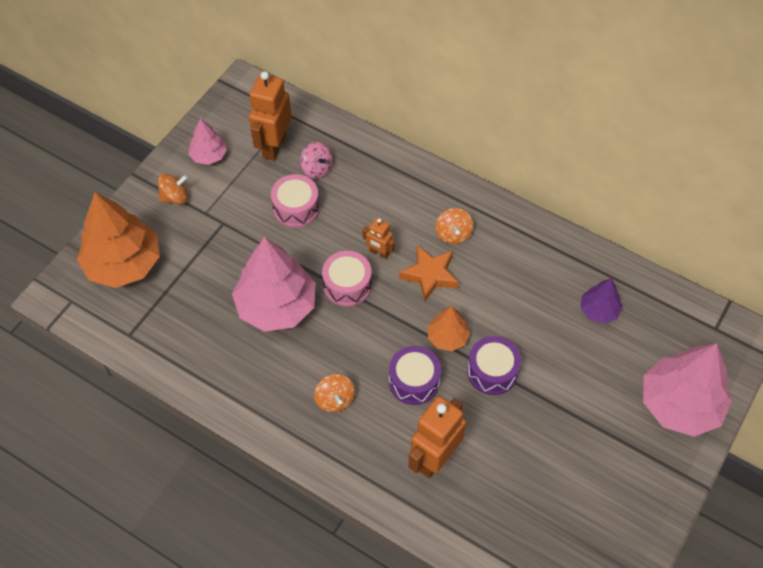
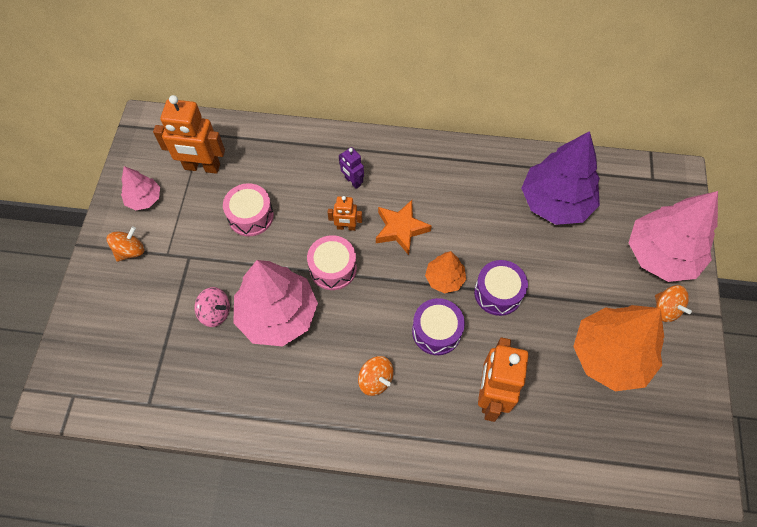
camera: 25 degrees left, 5 degrees up
(123, 263) = (109, 336): orange tree -> orange tree (610, 355)
(274, 146) = (202, 167): orange robot -> orange robot turned 75 degrees counterclockwise
(317, 169) = (252, 173): pink spinning top -> pink spinning top (215, 312)
(407, 213) = (352, 181): none -> purple robot
(453, 234) = (402, 184): orange spinning top -> orange spinning top (666, 309)
(599, 310) = (555, 202): purple tree -> purple tree, size x1.98

